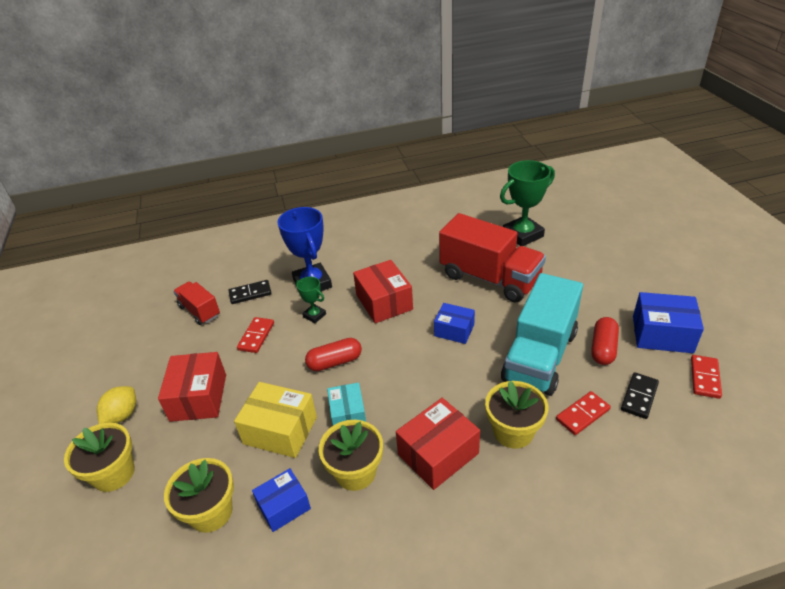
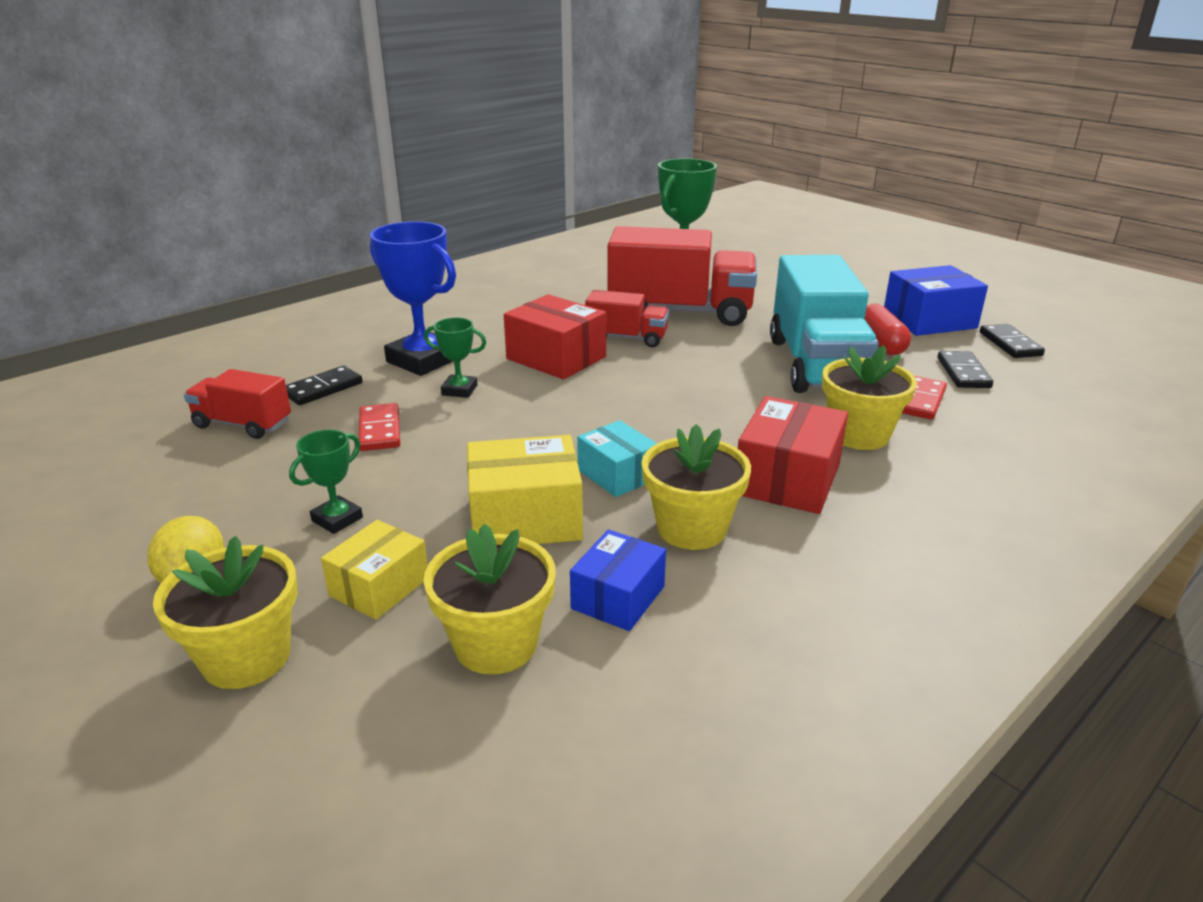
camera: 30 degrees left, 10 degrees down
(188, 452) = (379, 586): none -> yellow box
(198, 397) = (337, 519): red box -> green trophy
(335, 362) = (541, 428): red capsule -> none
(437, 295) = (626, 338): none -> red truck
(454, 330) = (683, 364): blue box -> none
(704, 378) = (1010, 344): red domino -> black domino

